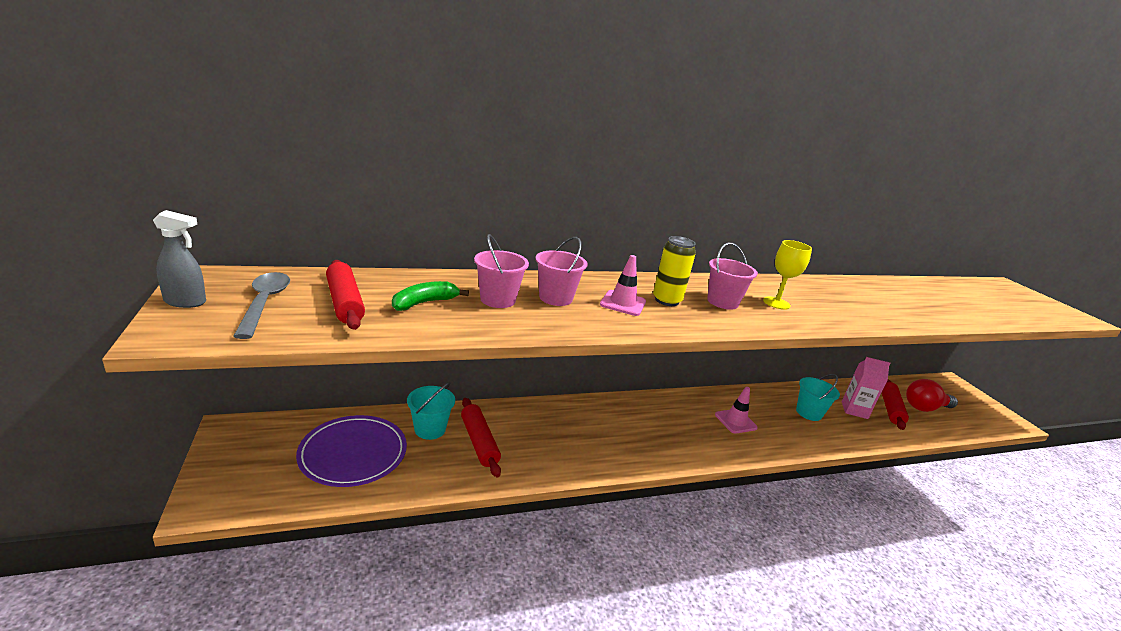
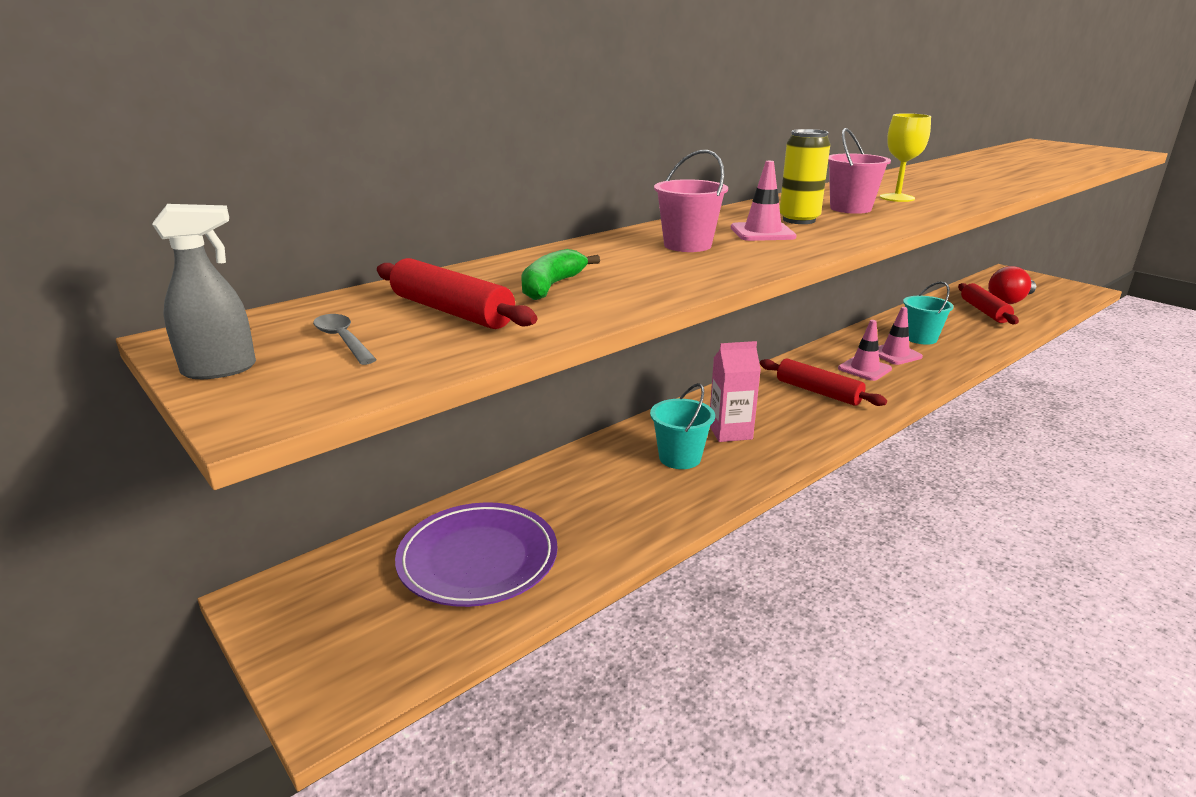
camera: 20 degrees left, 0 degrees up
(264, 303) = (343, 340): grey spoon -> grey spoon, size x0.61
(430, 429) = (547, 495): turquoise bucket -> turquoise bucket (680, 458)
(479, 442) = (622, 486): red rolling pin -> red rolling pin (818, 392)
(498, 300) = (629, 262): pink bucket -> none
(773, 418) = (895, 354): none -> pink traffic cone
(854, 410) = (956, 322): pink carton -> pink carton (730, 432)

